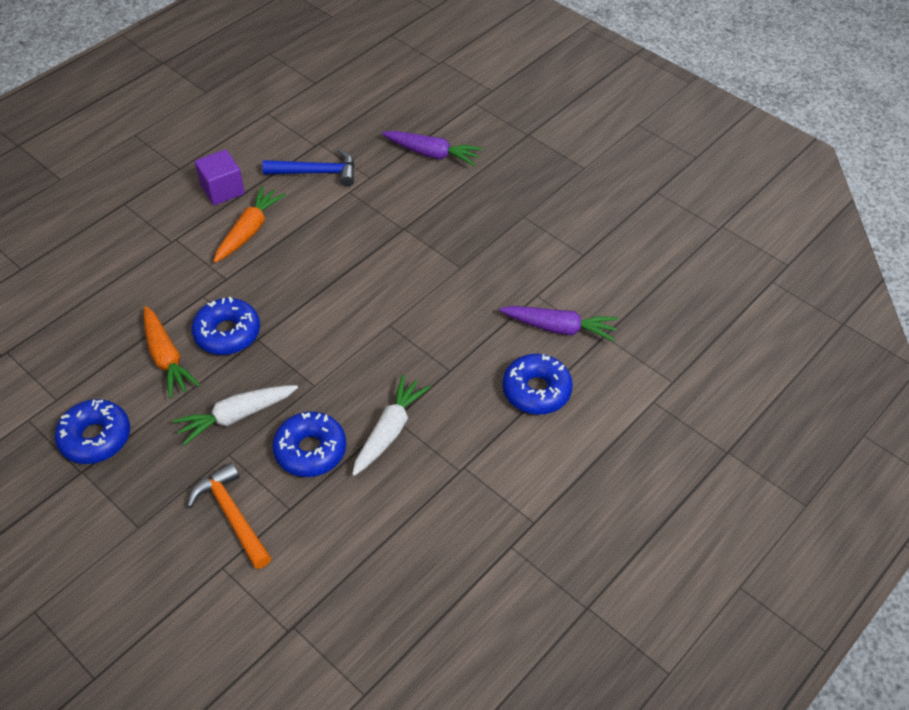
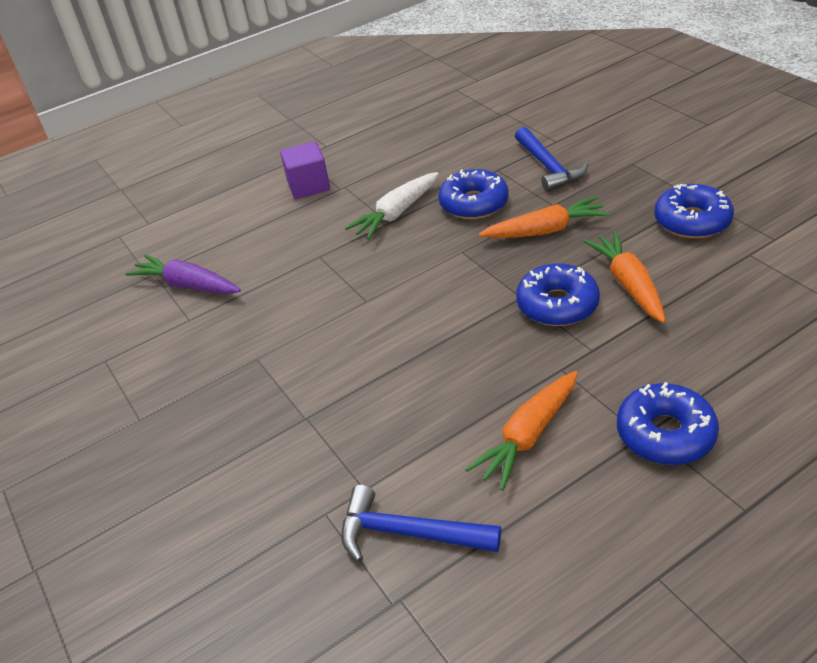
camera: 160 degrees left, 10 degrees down
(222, 190) = (573, 517): purple cube -> purple cube (308, 186)
(232, 515) = (548, 167): orange hammer -> blue hammer
(236, 416) = (545, 230): white carrot -> orange carrot
(432, 154) = (207, 548): purple carrot -> none
(536, 390) = (245, 235): blue donut -> blue donut (665, 434)

